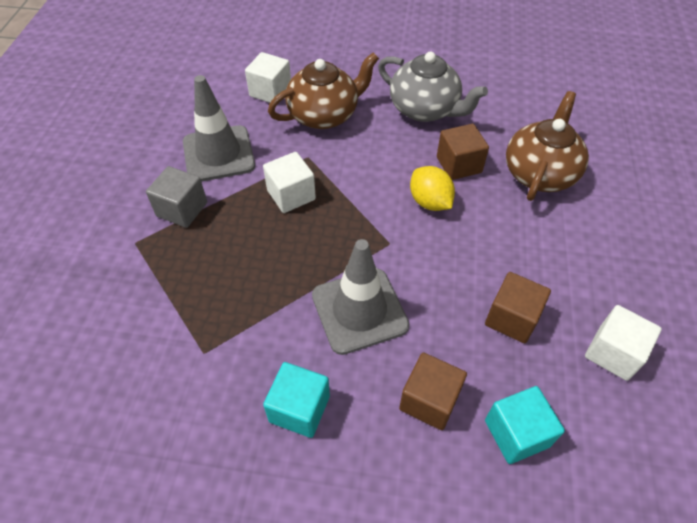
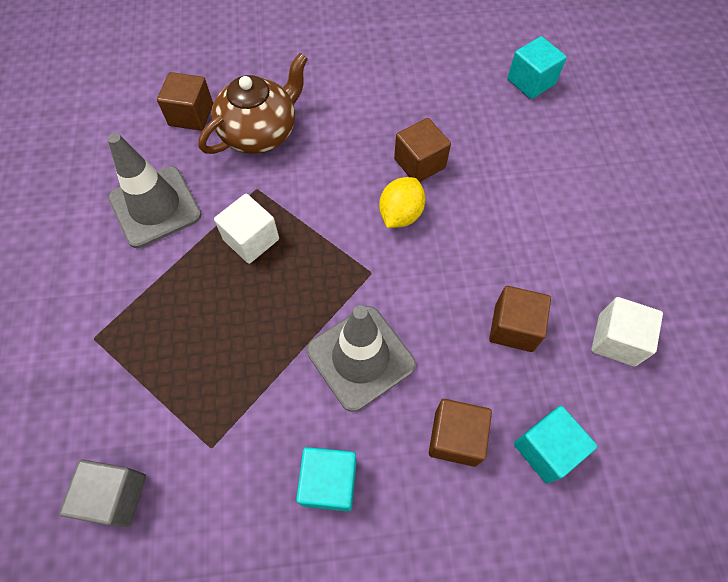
camera: 15 degrees left, 10 degrees up
(182, 209) = (134, 285): grey cube -> grey cube (115, 496)
(270, 91) = (191, 115): white cube -> brown cube
(425, 109) = (367, 103): grey teapot -> none
(429, 202) = (400, 214): yellow lemon -> yellow lemon turned 75 degrees clockwise
(539, 173) = (503, 155): brown teapot -> none
(581, 119) = (531, 82): none -> turquoise cube

